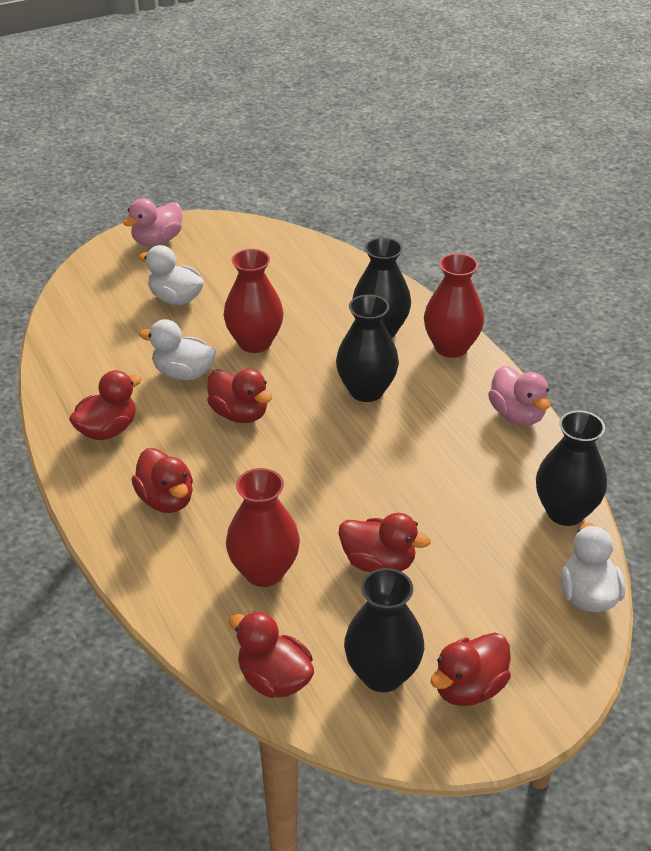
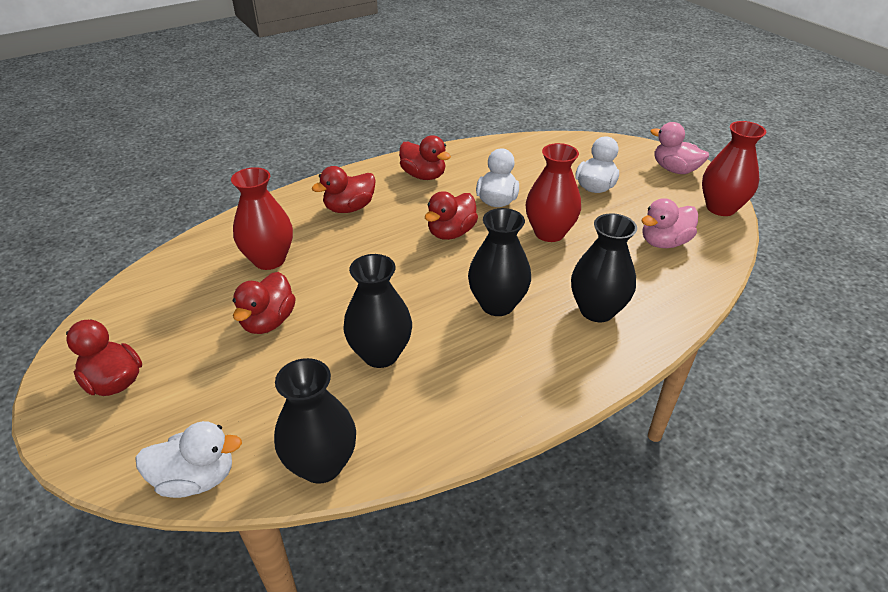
camera: 85 degrees right, 0 degrees up
(274, 679) = (162, 272): red duck -> none
(382, 674) = (147, 328): black vase -> black vase (380, 354)
(451, 347) = (587, 366): red vase -> red vase (720, 208)
(517, 415) = (480, 424): pink duck -> pink duck (664, 242)

